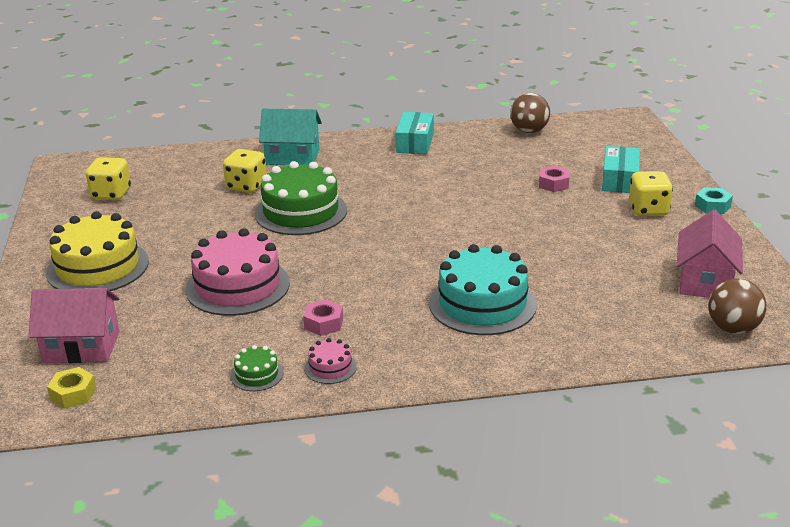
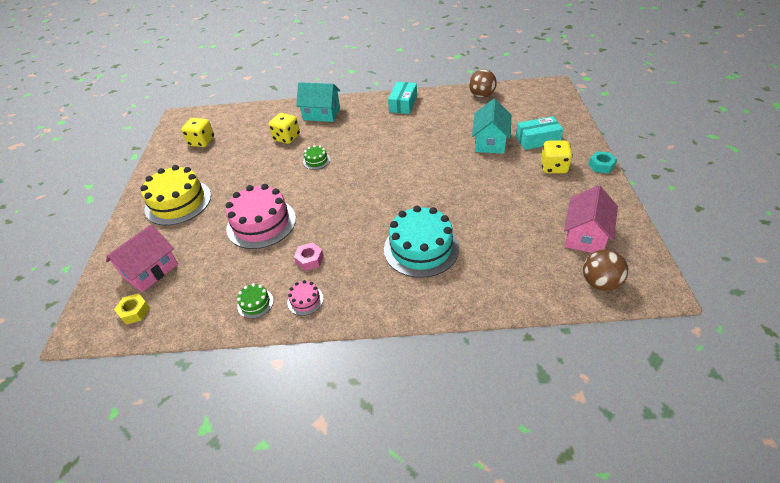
camera: 10 degrees right, 15 degrees up
(81, 347) = (150, 270): pink house -> pink house turned 60 degrees counterclockwise
(301, 212) = (316, 160): green cake -> green cake, size x0.45
(553, 184) = (490, 142): pink nut -> turquoise house
(620, 180) = (537, 140): turquoise box -> turquoise box turned 60 degrees clockwise

